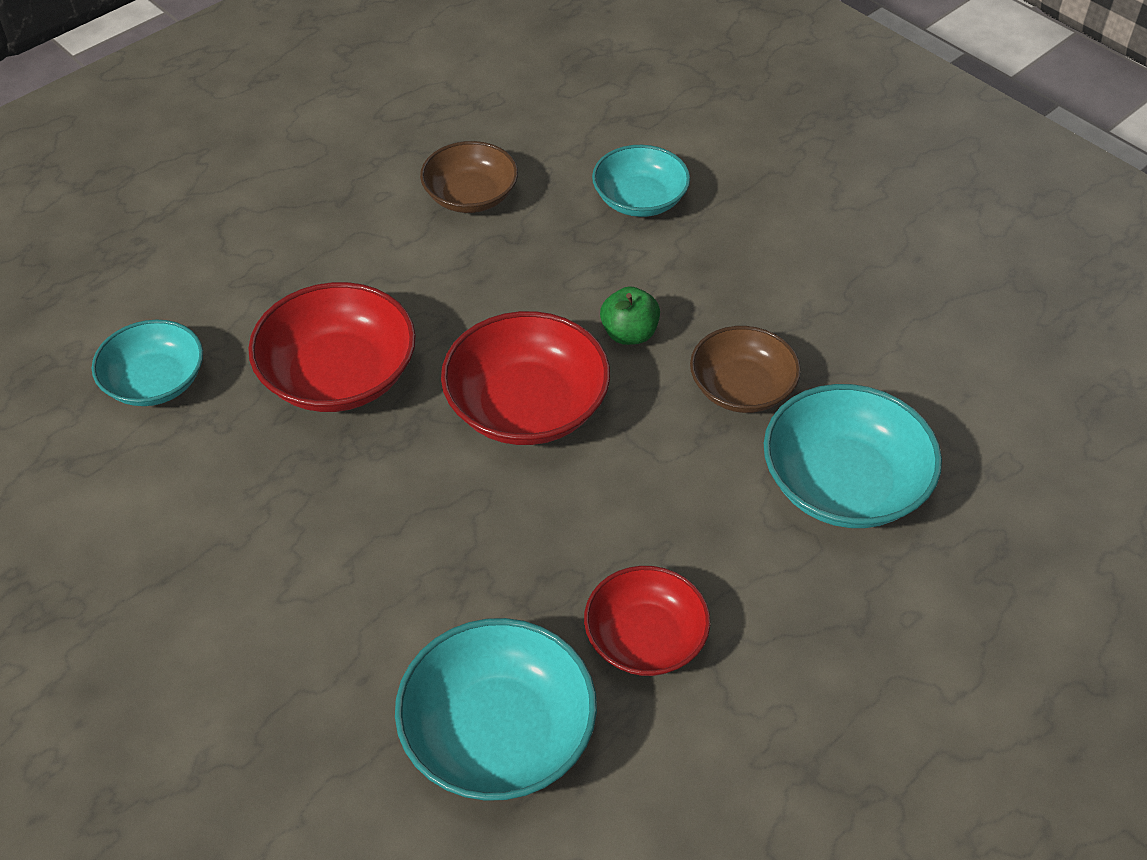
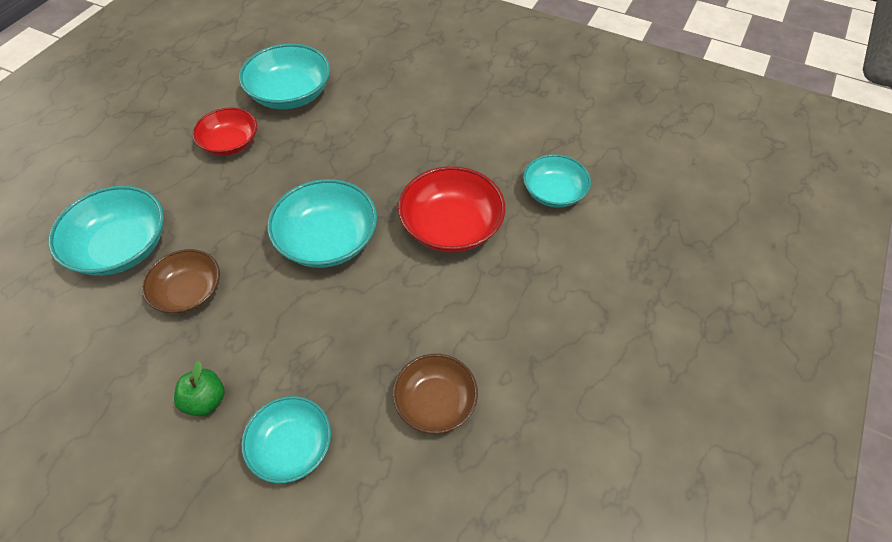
camera: 160 degrees right, 5 degrees up
(527, 406) = (327, 240): red bowl -> turquoise bowl
(629, 334) = (273, 310): green apple -> green apple (205, 400)

